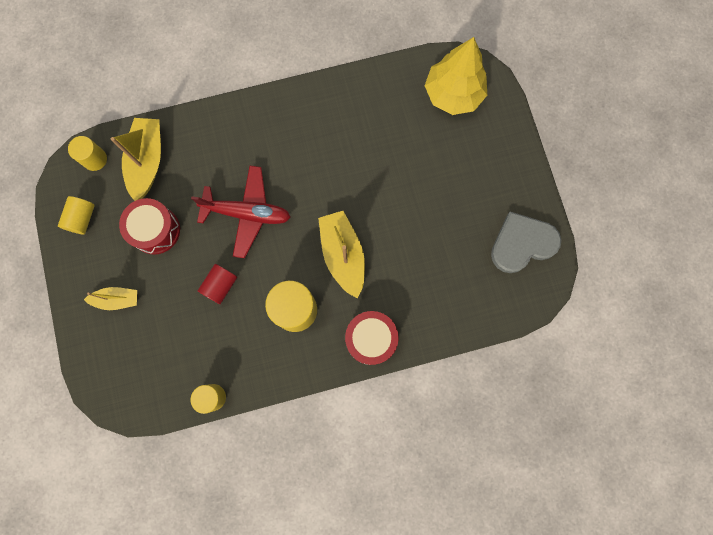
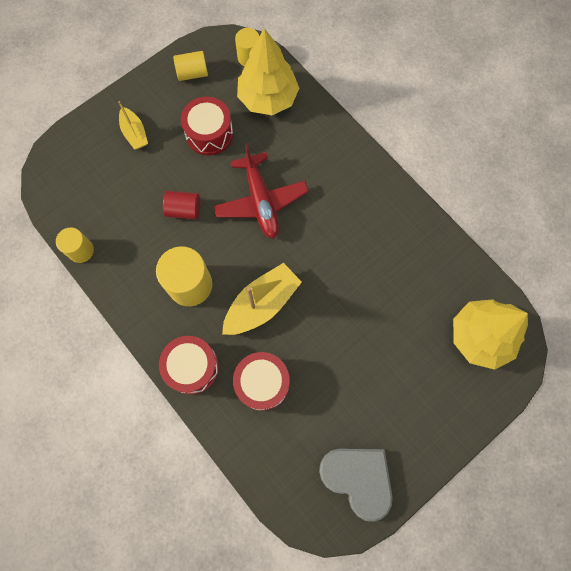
camera: 65 degrees right, 5 degrees down
(147, 161) = (268, 98): yellow boat -> yellow tree
(411, 285) = (262, 383): none -> red drum

